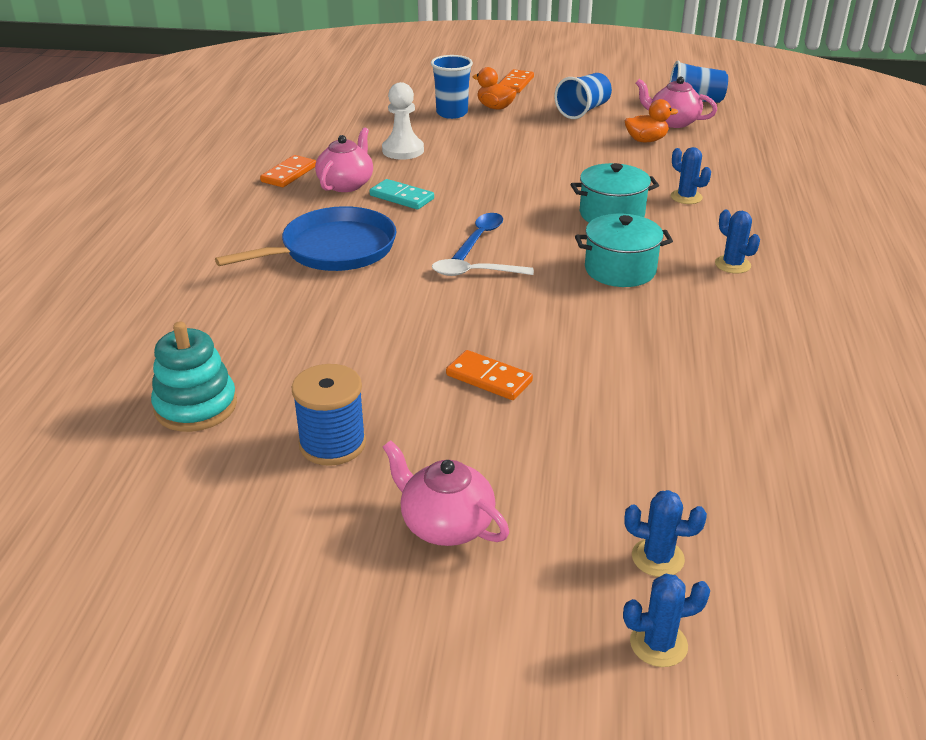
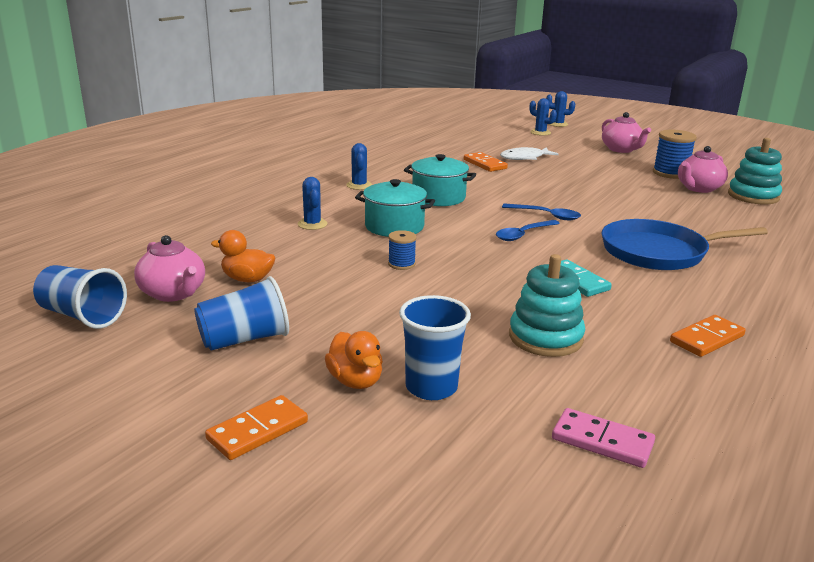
camera: 155 degrees left, 10 degrees down
(346, 184) = (634, 309): pink teapot -> pink teapot (698, 188)
(348, 112) = (602, 441): none -> pink domino
(403, 150) = (545, 338): white pawn -> turquoise stacking toy
(475, 273) = (546, 215): white spoon -> blue spoon
(489, 378) = (573, 176): orange domino -> orange domino (484, 164)
(555, 178) = (401, 264): none -> blue spool
(600, 414) = (525, 158): none -> white fish

